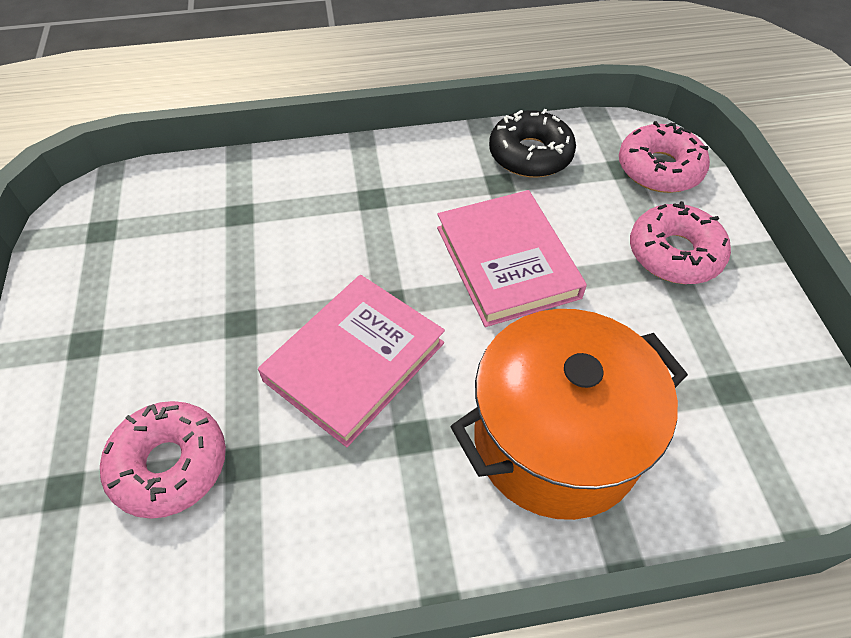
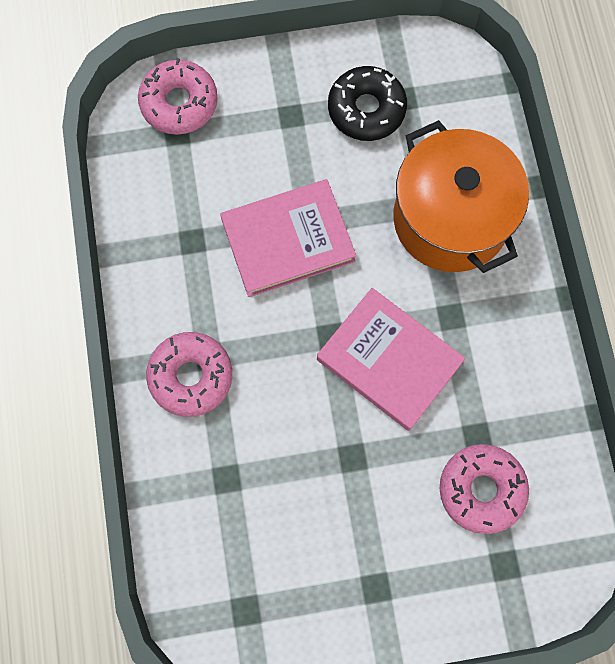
camera: 90 degrees left, 20 degrees up
(530, 154) = (155, 211): black donut -> black donut (366, 109)
(674, 253) = (280, 110): pink donut -> pink donut (191, 376)

